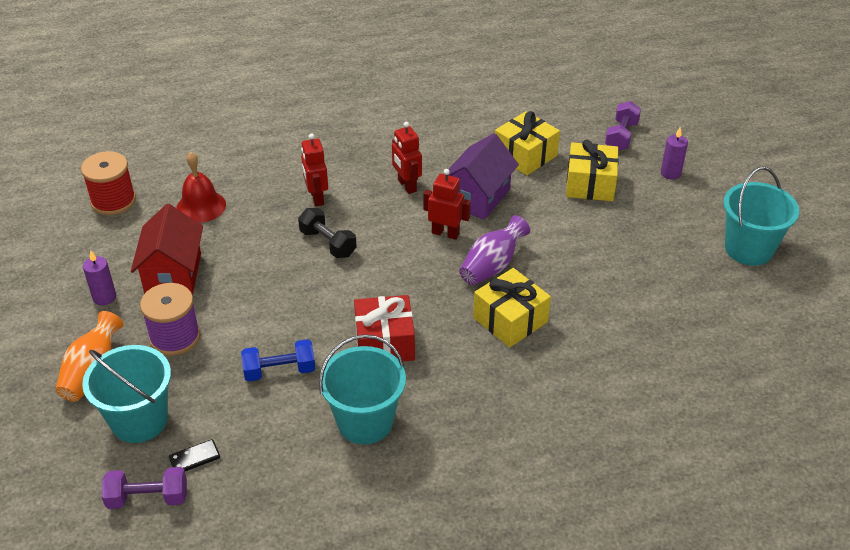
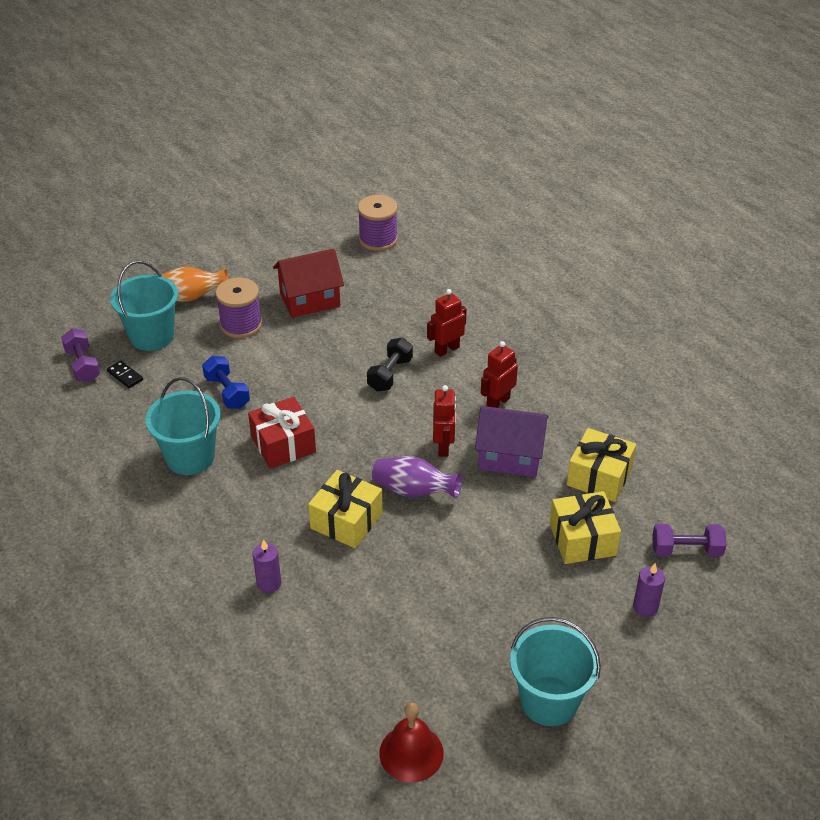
camera: 70 degrees right, 0 degrees up
(104, 297) = (268, 275): purple candle -> purple candle (269, 583)
(113, 201) = (378, 239): red spool -> purple spool
(201, 206) = (397, 287): red bell -> red bell (411, 753)

